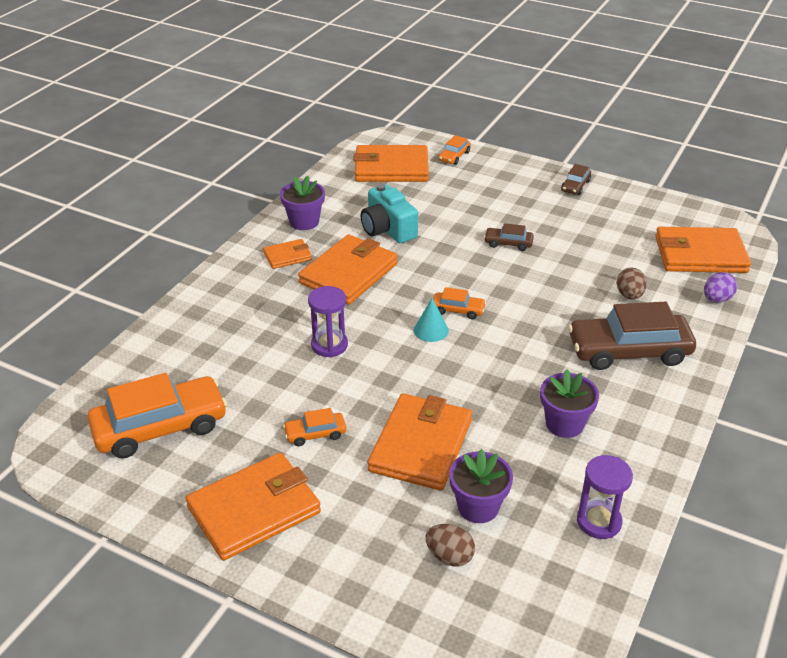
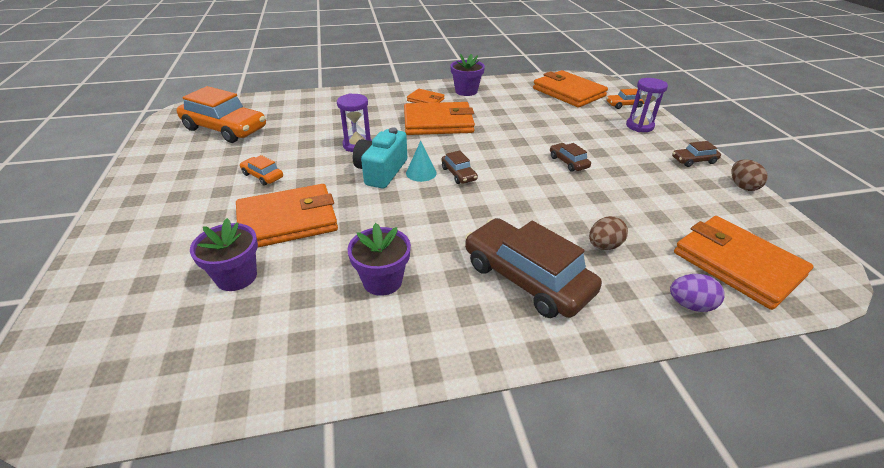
camera: 50 degrees right, 0 degrees up
(254, 509) = (170, 185): orange wallet -> none
(387, 229) = (504, 116): turquoise camera -> turquoise camera (381, 171)
(449, 556) = (167, 286): brown egg -> brown egg (742, 186)
(458, 310) = (458, 174): orange car -> brown car
(599, 522) = (266, 359): purple hourglass -> purple hourglass (639, 126)

